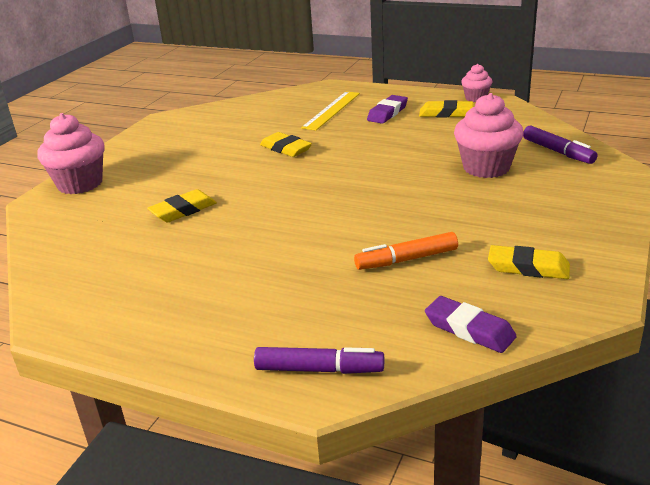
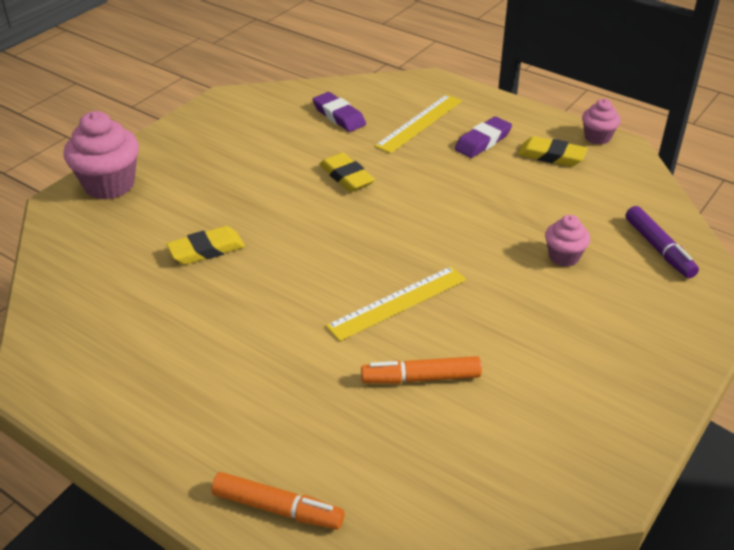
camera: 10 degrees right, 10 degrees up
(319, 369) = (278, 508): purple marker -> orange marker
(364, 216) = (398, 303): none -> yellow ruler
(469, 329) = (450, 493): purple eraser -> purple eraser (339, 116)
(486, 168) = (564, 256): pink cupcake -> pink cupcake, size x0.56
(528, 267) = (549, 421): yellow eraser -> none

